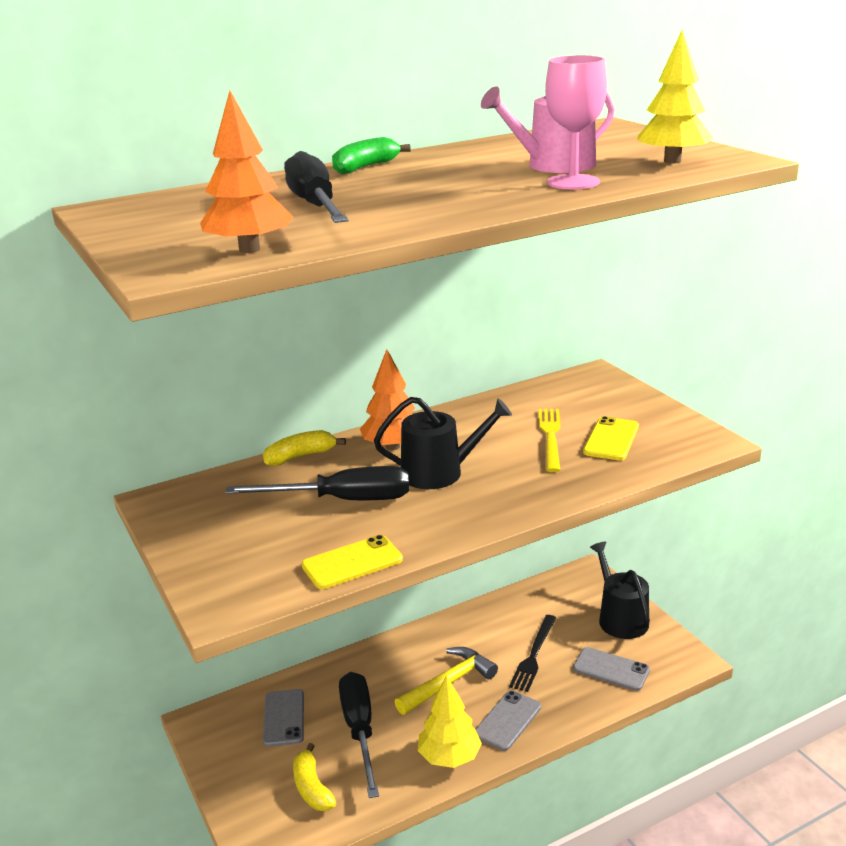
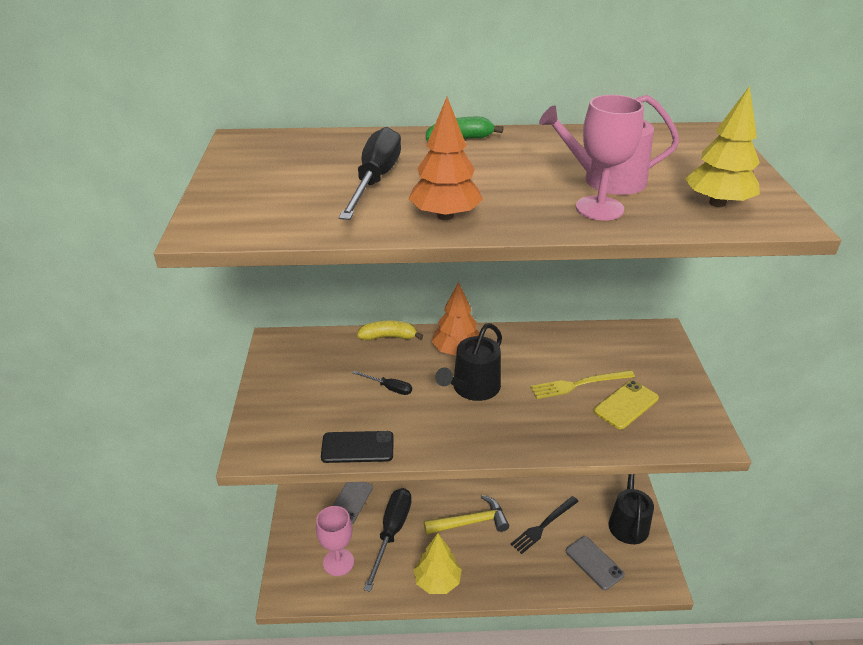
camera: 25 degrees right, 10 degrees up
(249, 249) = (280, 220): orange tree -> orange tree (445, 216)
(312, 788) = (338, 562): yellow banana -> pink goblet
(342, 500) = (389, 388): black screwdriver -> black screwdriver, size x0.47
(352, 563) = (357, 447): yellow phone -> black phone
(440, 472) = (473, 388): black watering can -> black watering can turned 105 degrees clockwise
(507, 721) = (493, 571): grey phone -> none
(550, 437) = (579, 384): yellow fork -> yellow fork turned 135 degrees counterclockwise

